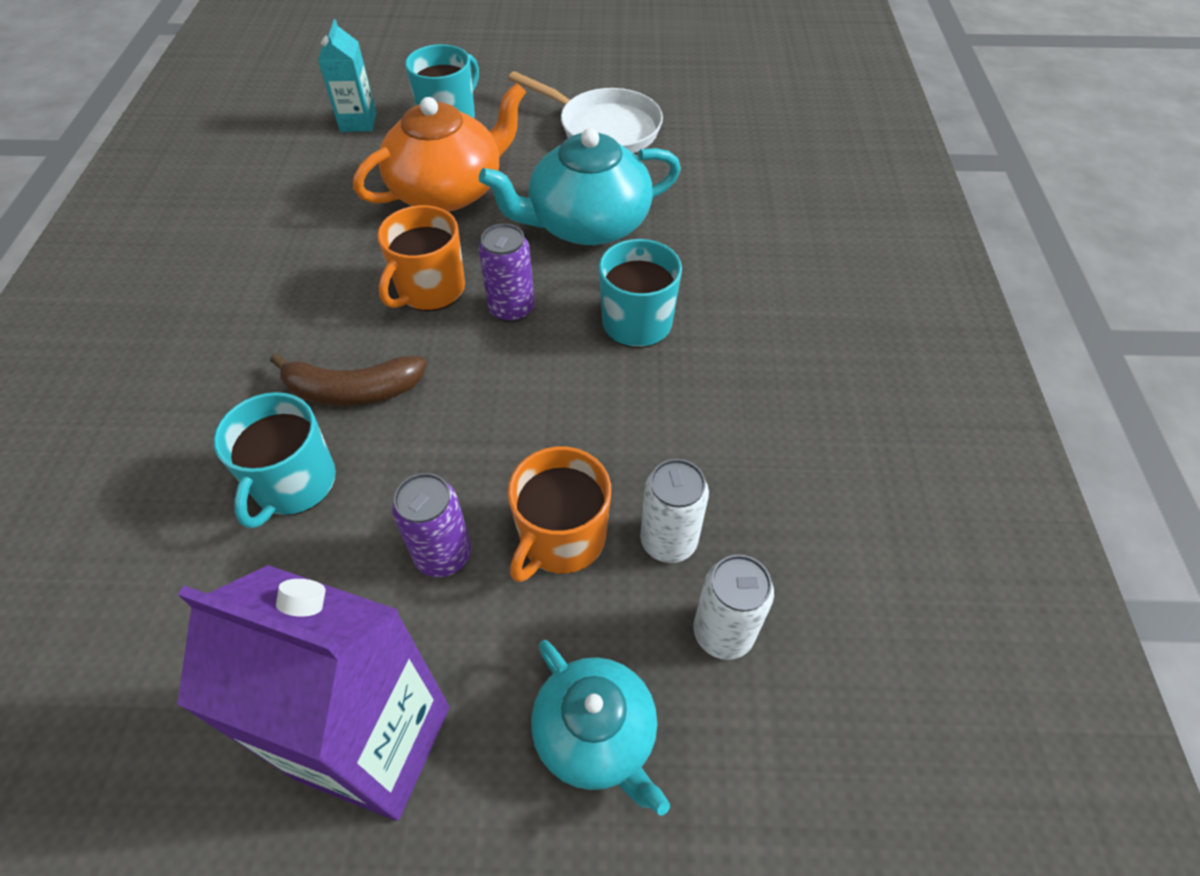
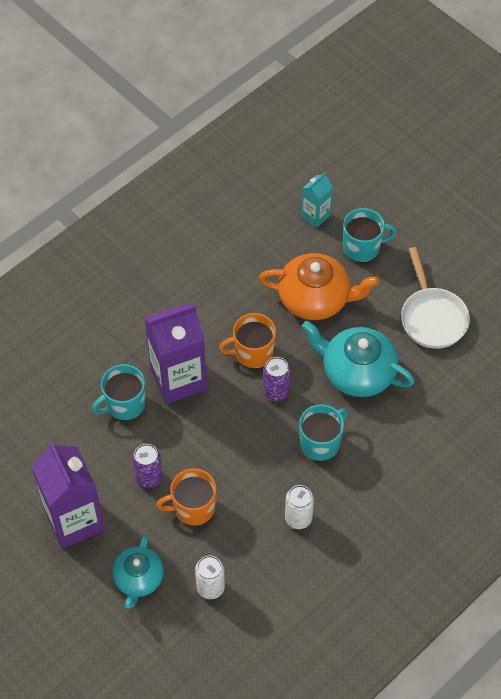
camera: 45 degrees right, 5 degrees up
(353, 390) = (178, 379): brown banana -> purple carton
(668, 541) = (228, 542): white can -> white can (298, 518)

